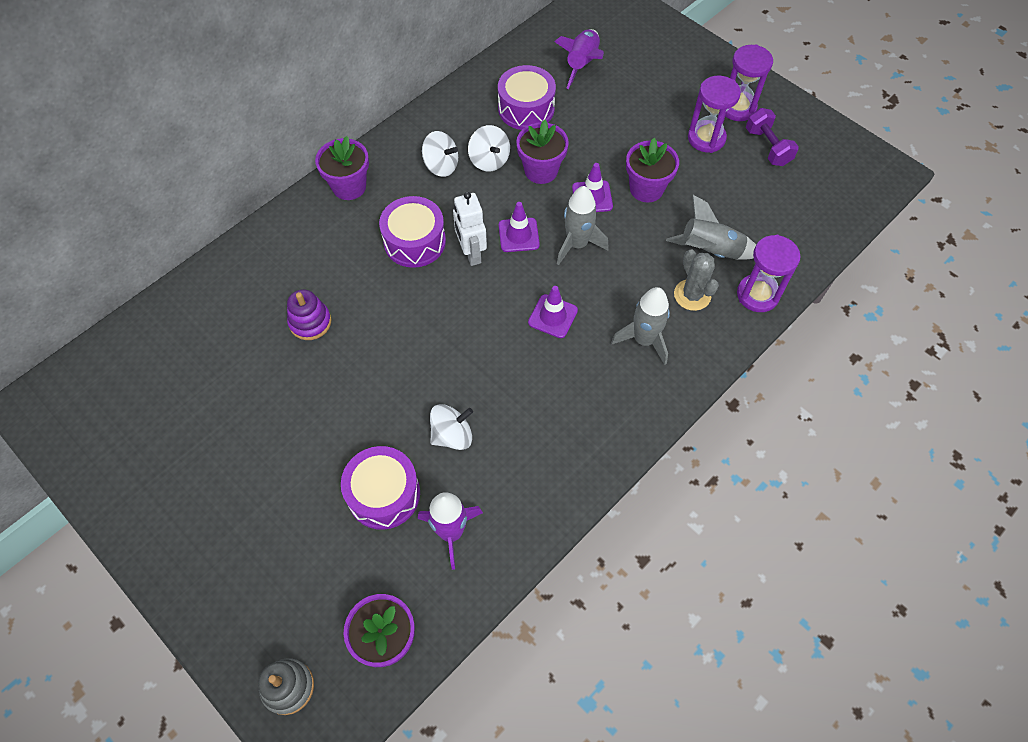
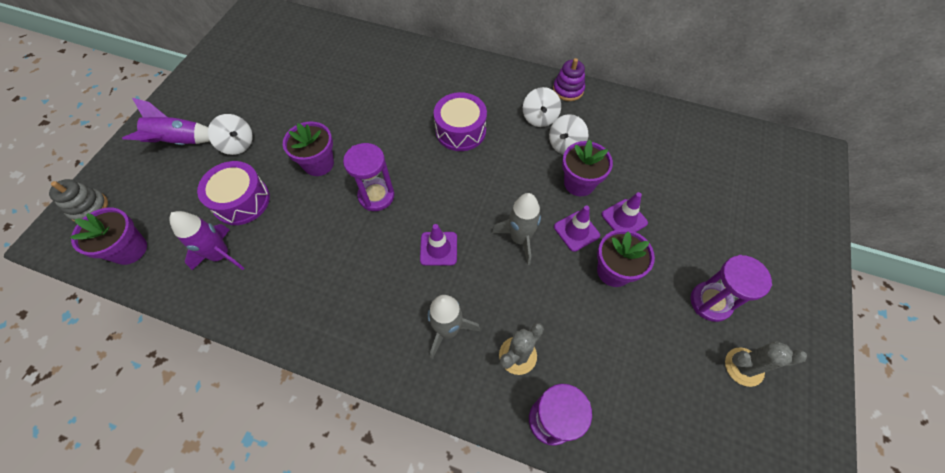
camera: 65 degrees right, 0 degrees up
(310, 322) = (363, 103): purple stacking toy -> purple stacking toy (568, 90)
(349, 186) = (486, 75): purple flower pot -> purple flower pot (319, 164)
(452, 435) = (302, 223): white spinning top -> white spinning top (237, 144)
(471, 253) = (469, 169): white robot -> none
(518, 235) = (505, 193): purple traffic cone -> purple traffic cone (624, 218)
(526, 109) = (635, 148): purple drum -> none
(582, 64) = (715, 168): purple rocket -> purple rocket (179, 141)
(710, 251) = (578, 354): grey rocket -> none
(737, 108) = (772, 318): purple hourglass -> purple hourglass (376, 196)
(767, 147) = (744, 367): purple dumbbell -> grey cactus

